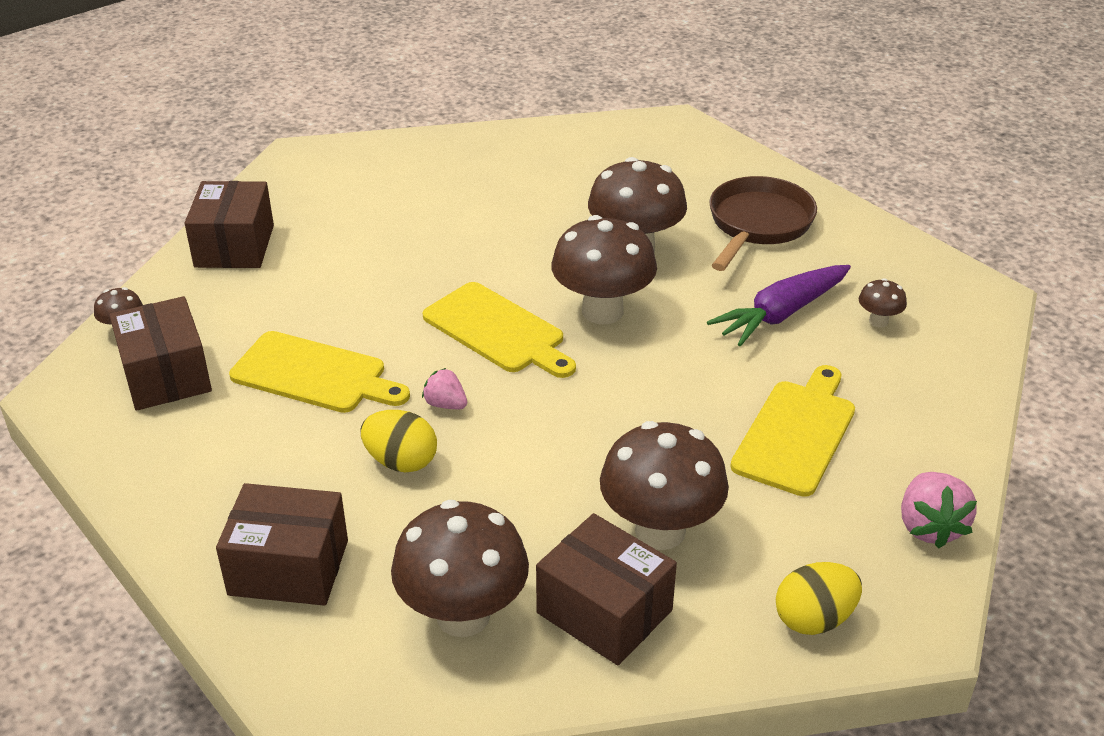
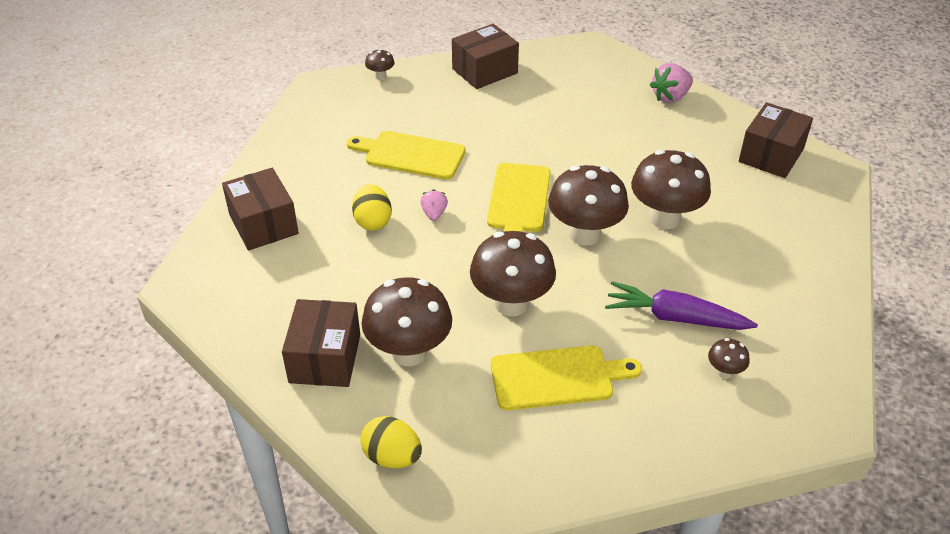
camera: 55 degrees right, 5 degrees up
(166, 375) = (361, 108): brown box -> brown box (771, 155)
(314, 374) = (411, 155): yellow cutting board -> yellow cutting board turned 120 degrees clockwise
(463, 615) = (279, 303): brown mushroom -> brown mushroom (511, 303)
(758, 224) = (765, 263): brown pan -> none
(929, 527) = (527, 485): pink strawberry -> pink strawberry (670, 97)

